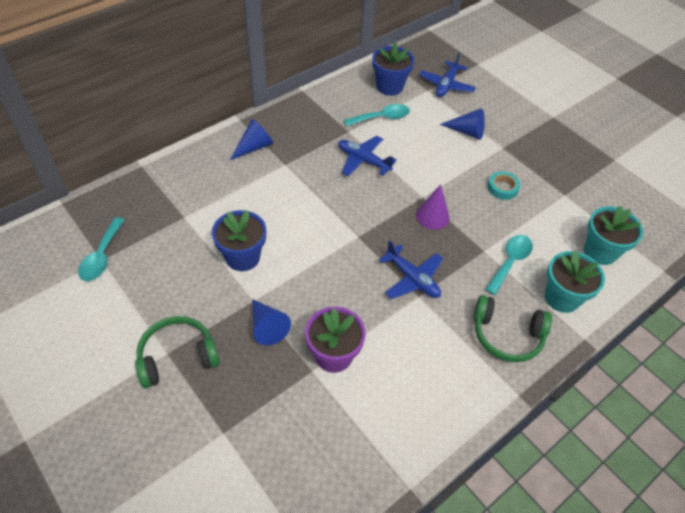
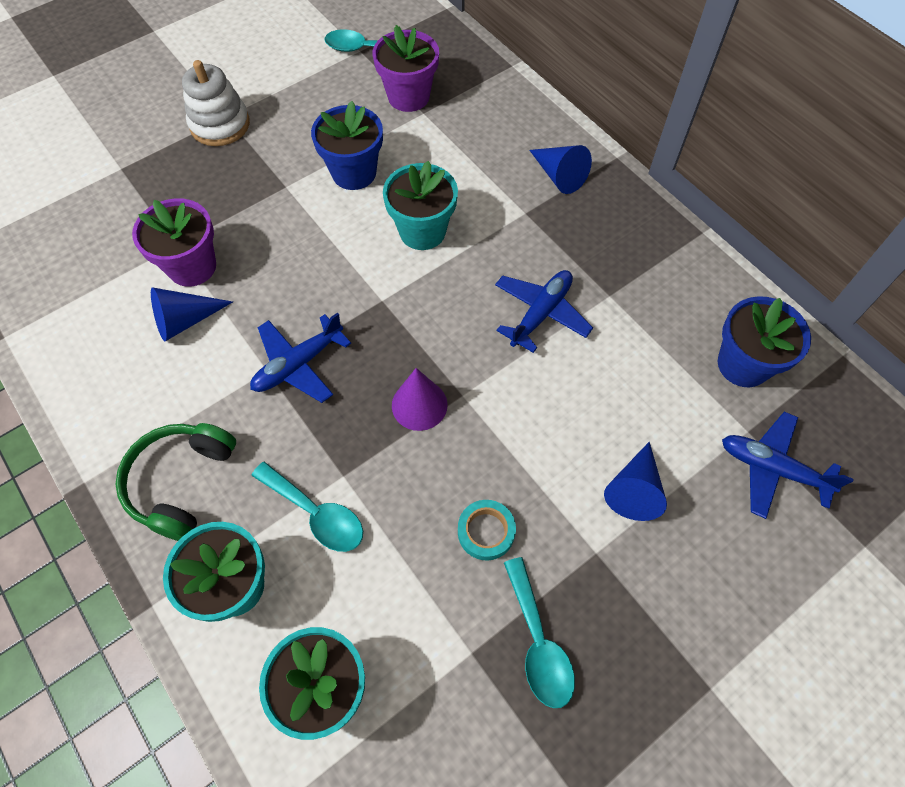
camera: 95 degrees right, 10 degrees up
(165, 226) = (408, 97): none -> purple flower pot
(177, 357) = (220, 125): green headphones -> white stacking toy
(267, 327) = (245, 200): blue cone -> blue cone (185, 320)
(300, 216) = (422, 231): none -> turquoise flower pot
(381, 118) = (651, 346): turquoise spoon -> turquoise spoon (538, 642)

